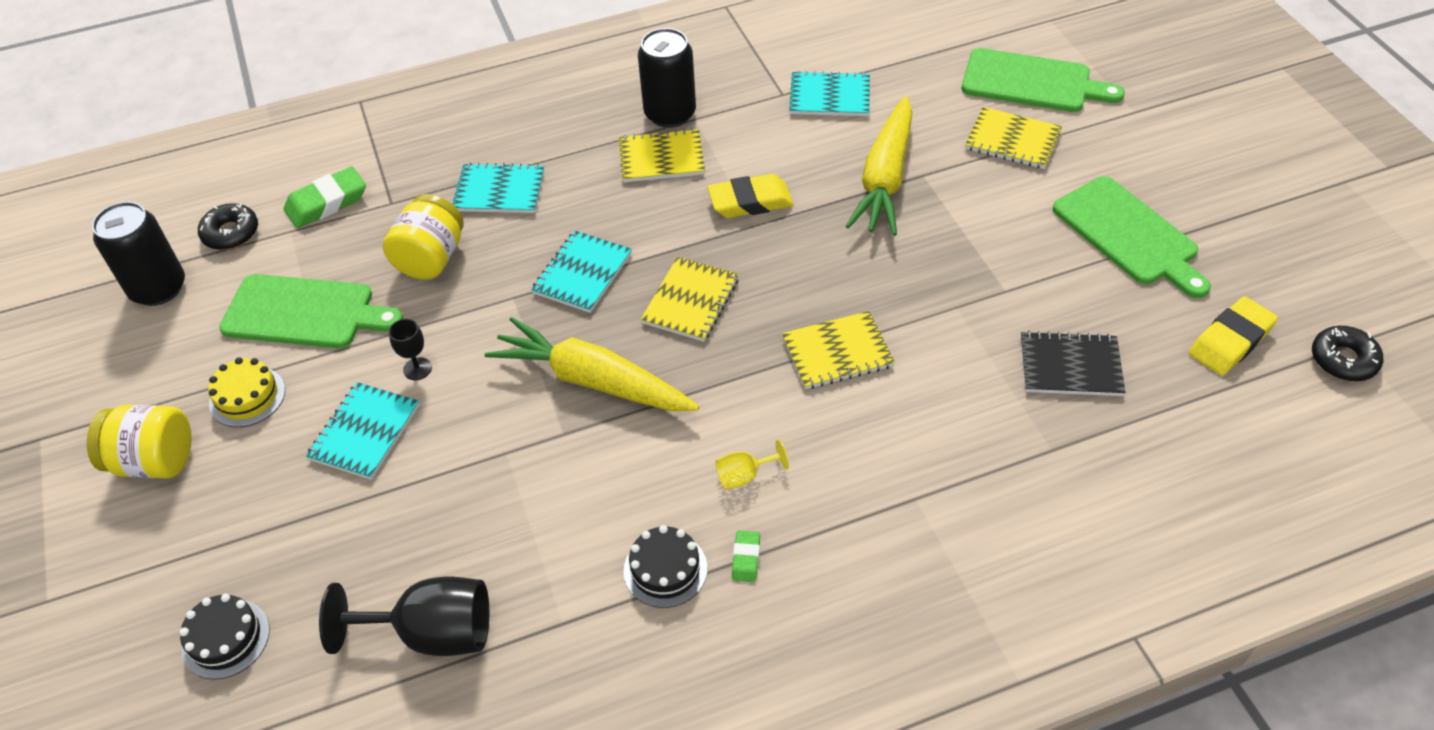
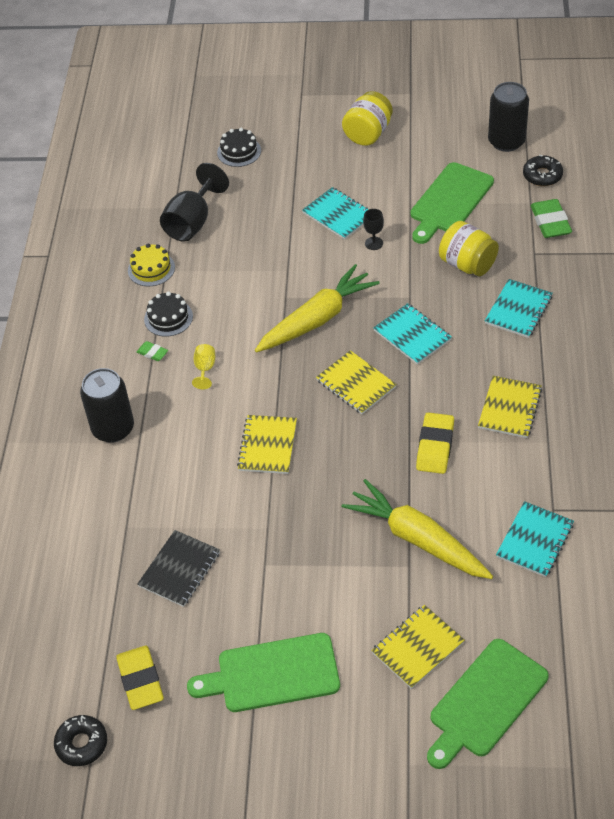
camera: 115 degrees right, 0 degrees up
(247, 397) = (394, 171): yellow cake -> yellow cake (151, 269)
(670, 114) = (561, 428): black can -> black can (113, 428)

